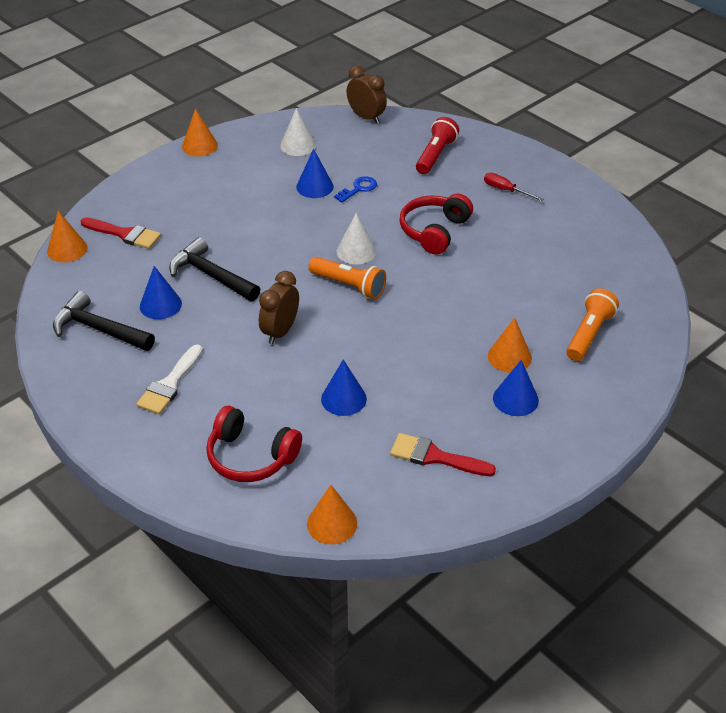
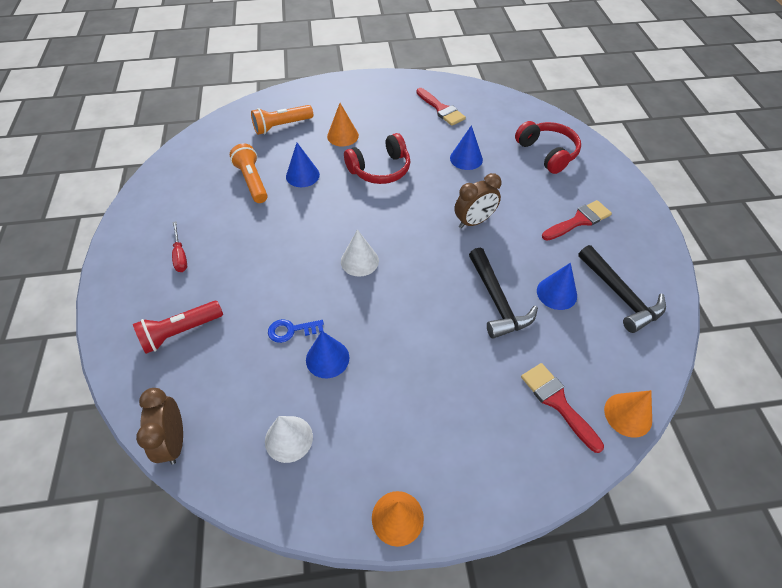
camera: 145 degrees left, 10 degrees up
(169, 384) = (579, 220): white brush -> red brush
(332, 523) = (522, 105): orange cone -> none
(349, 286) = (393, 233): orange flashlight -> orange flashlight (252, 181)
(434, 231) = (281, 247): red headphones -> red headphones (380, 169)
(515, 399) = (367, 115): blue cone -> blue cone (302, 175)

